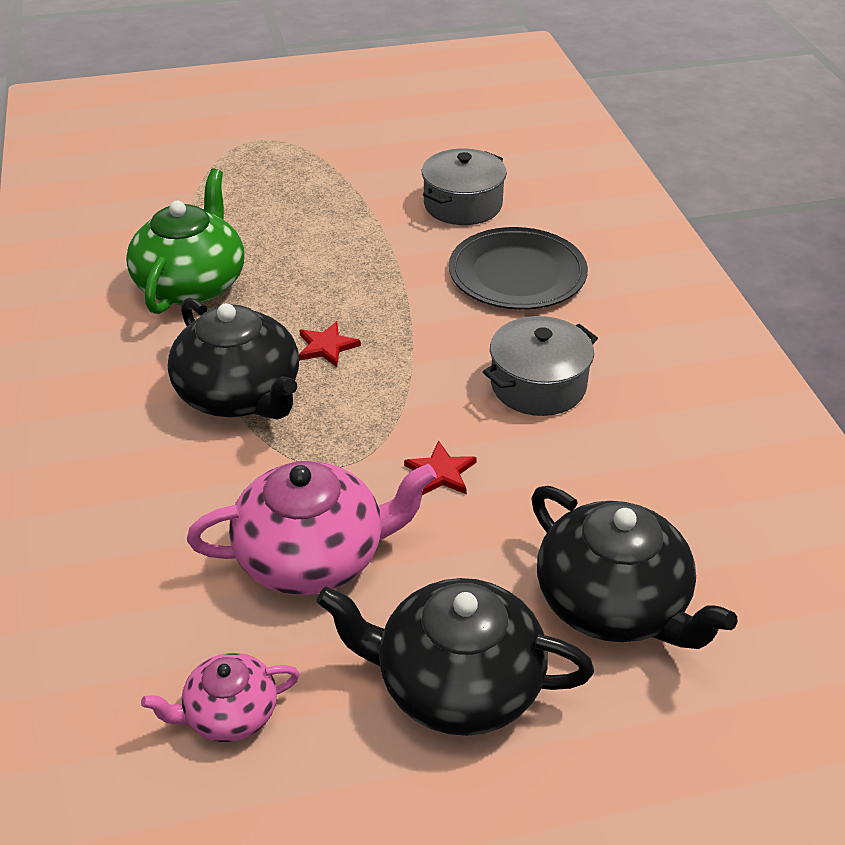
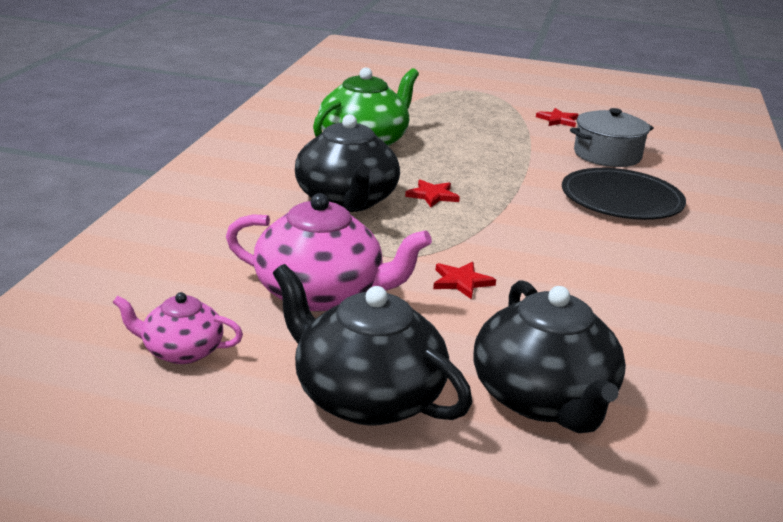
camera: 25 degrees right, 15 degrees down
(378, 162) = (558, 120): none -> red star
(538, 385) = (586, 260): grey pot -> none

